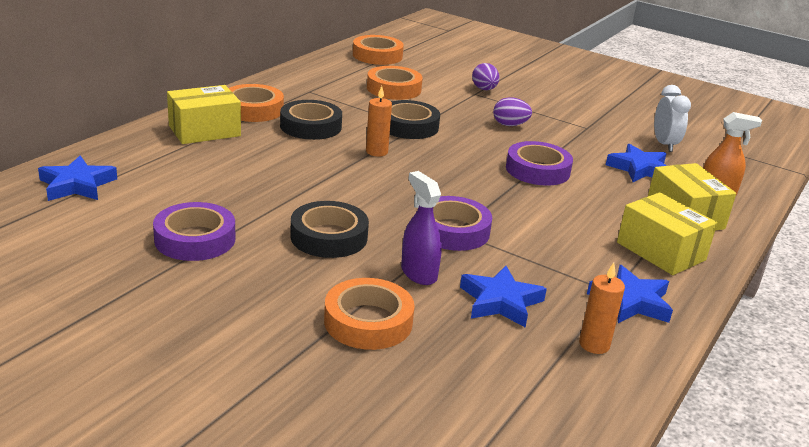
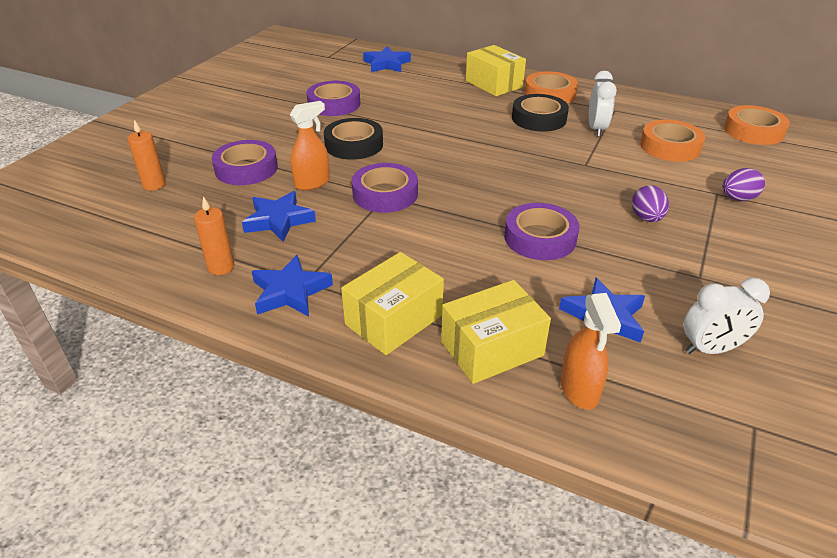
camera: 85 degrees right, 10 degrees up
(347, 107) = (596, 129): none -> white clock
(368, 321) = (246, 169): orange tape -> purple tape
(376, 152) = (512, 150): orange candle -> orange candle (154, 185)
(408, 126) = (583, 161): black tape -> none
(418, 273) = (312, 183): purple spray bottle -> orange spray bottle

